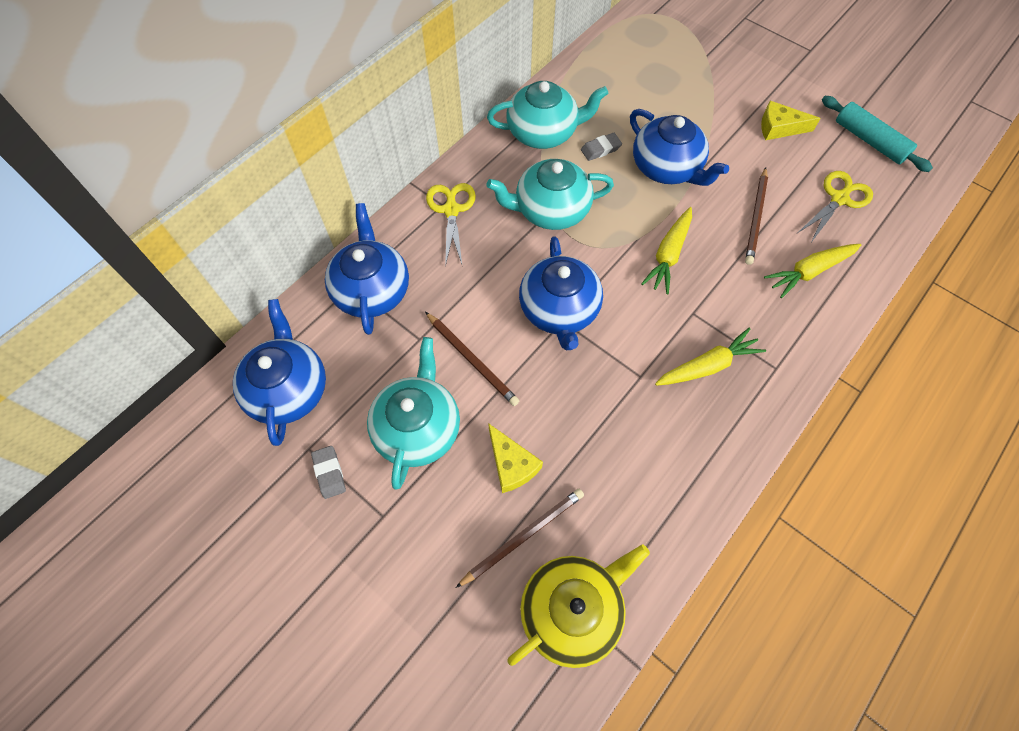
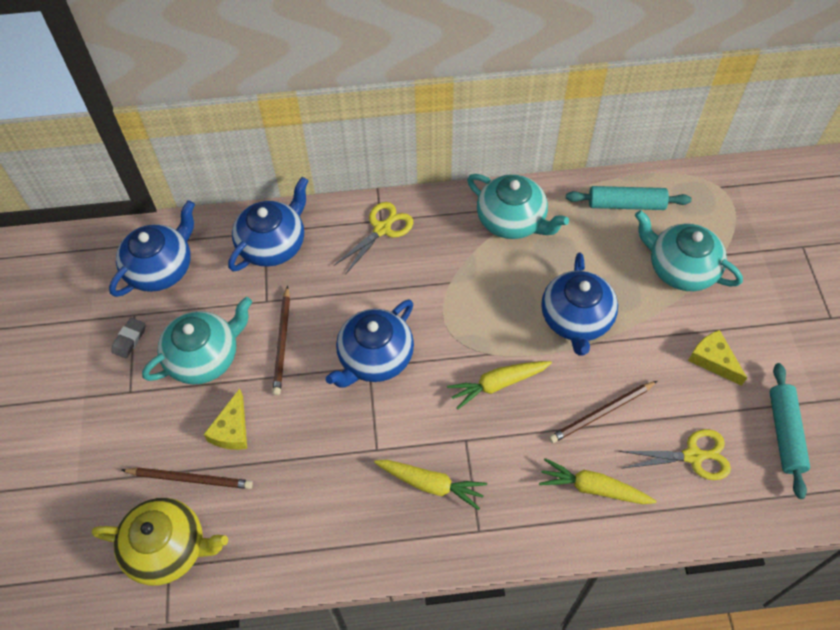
camera: 45 degrees right, 5 degrees down
(550, 210) = (450, 282): turquoise teapot -> turquoise teapot (681, 268)
(600, 149) = (541, 266): grey eraser -> none
(608, 66) = (626, 204): none -> turquoise rolling pin

